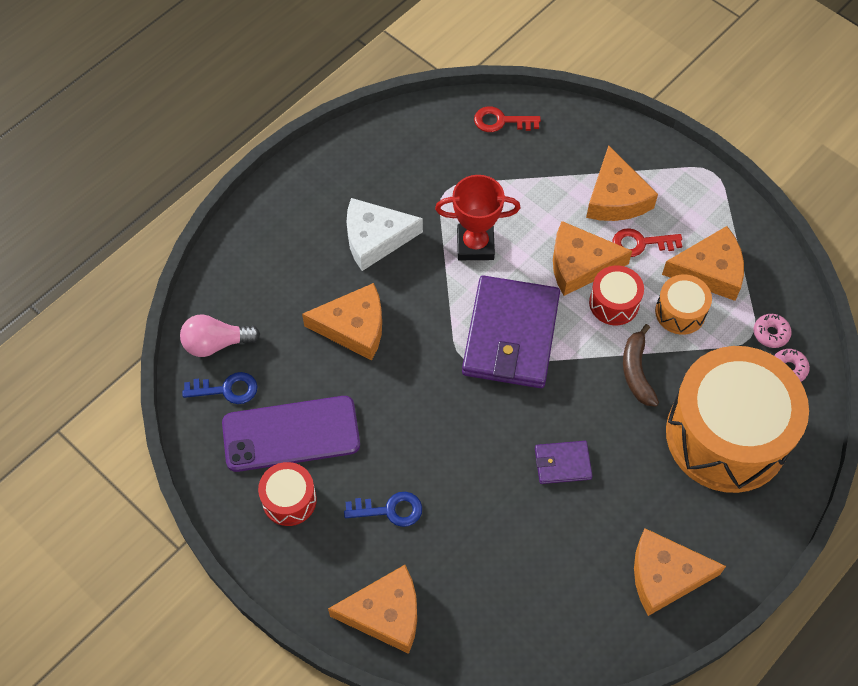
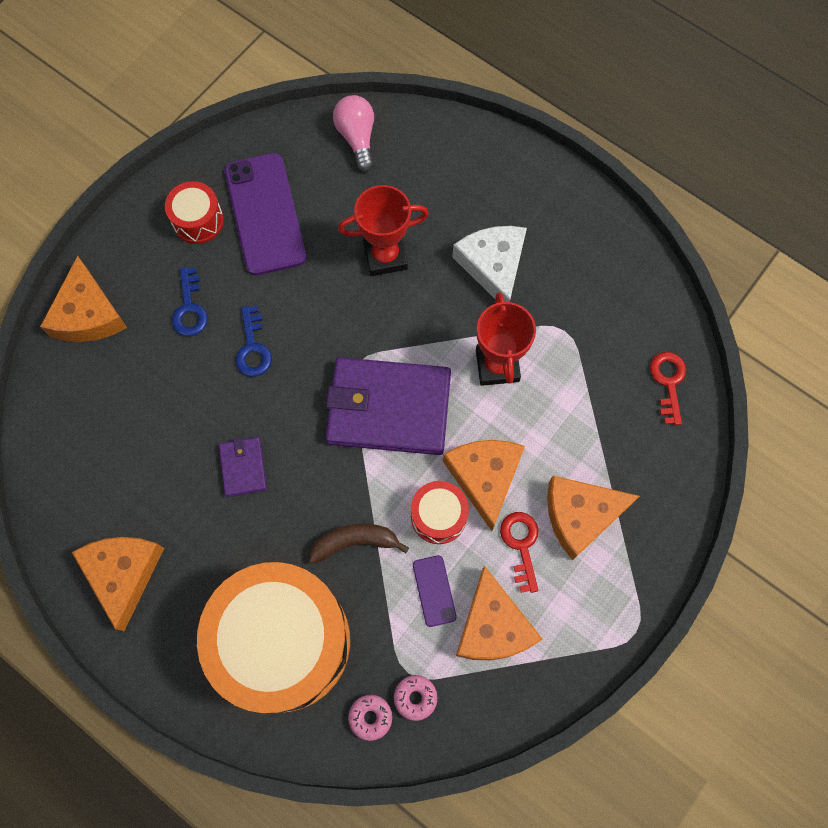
camera: 85 degrees right, 10 degrees up
(227, 389) = (309, 154): blue key -> blue key (253, 348)
(354, 327) = (385, 256): orange cheese -> red trophy
(680, 312) = (434, 591): orange drum -> purple phone

